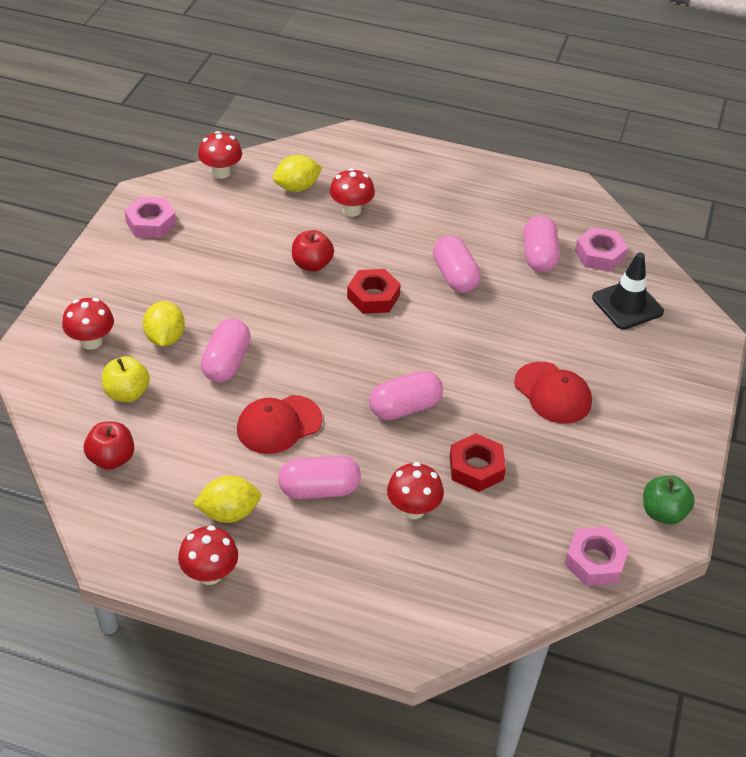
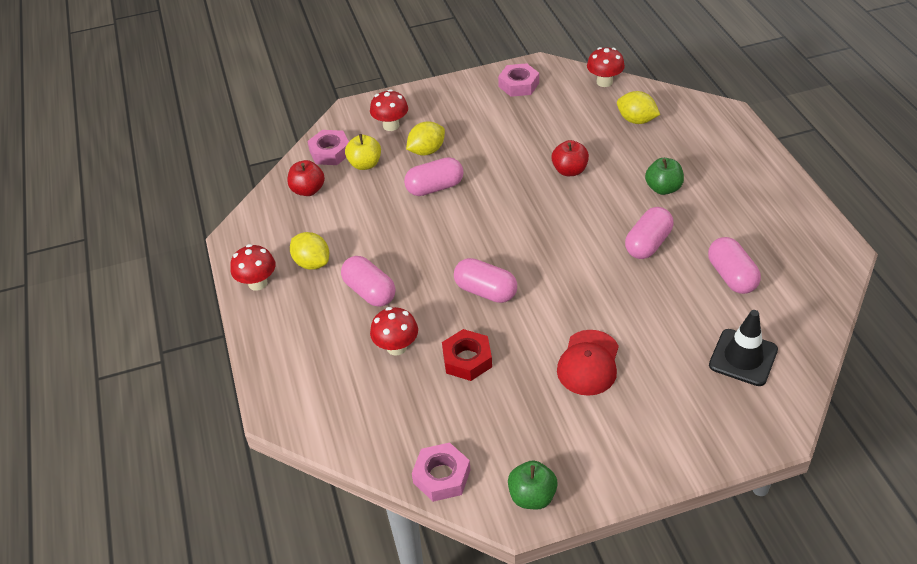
camera: 60 degrees right, 0 degrees up
(279, 424) = (406, 241): red cap -> none
(351, 210) = (648, 156): red mushroom -> none
(373, 297) = (574, 216): red nut -> none
(400, 227) = (663, 188): none -> green apple
(539, 256) = (731, 276): pink capsule -> pink capsule turned 75 degrees counterclockwise
(599, 255) = (781, 310): pink nut -> pink nut (330, 152)

